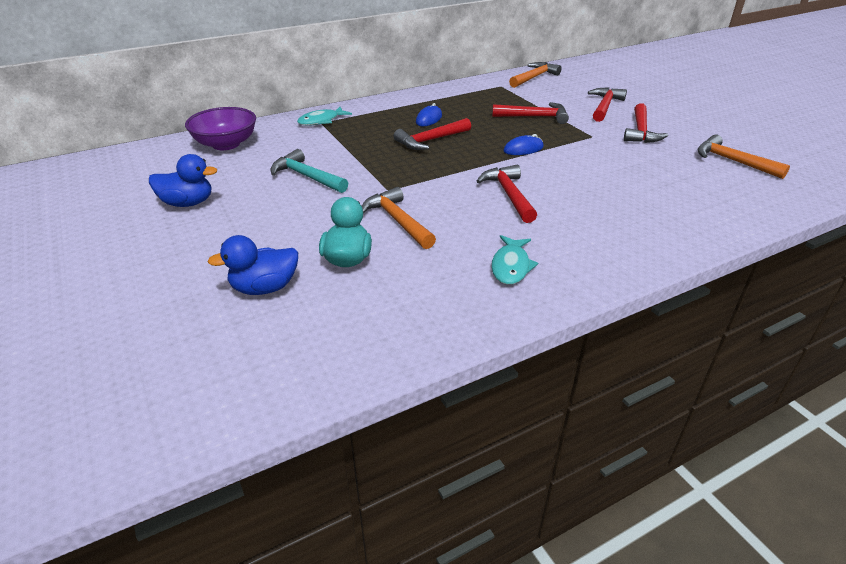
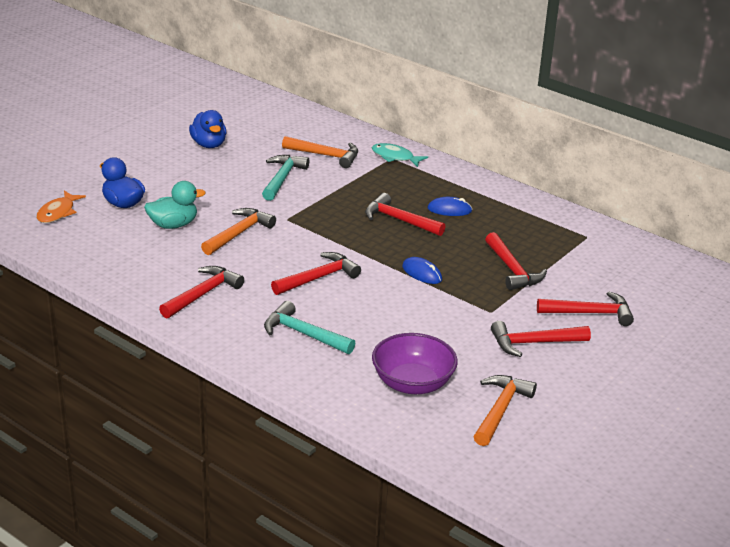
camera: 65 degrees right, 5 degrees down
(226, 144) = (312, 129): purple bowl -> purple bowl (412, 383)
(237, 351) = (58, 212): none -> orange fish
(511, 266) = (202, 294): turquoise fish -> red hammer
(534, 77) = (639, 255): orange hammer -> orange hammer (325, 155)
(607, 221) = (304, 334): none -> turquoise hammer

